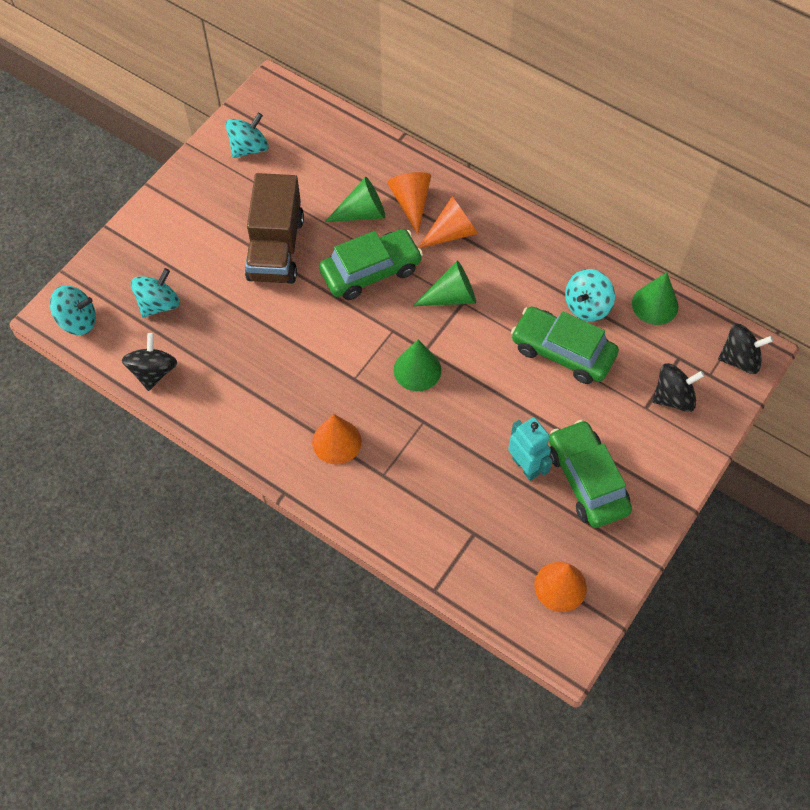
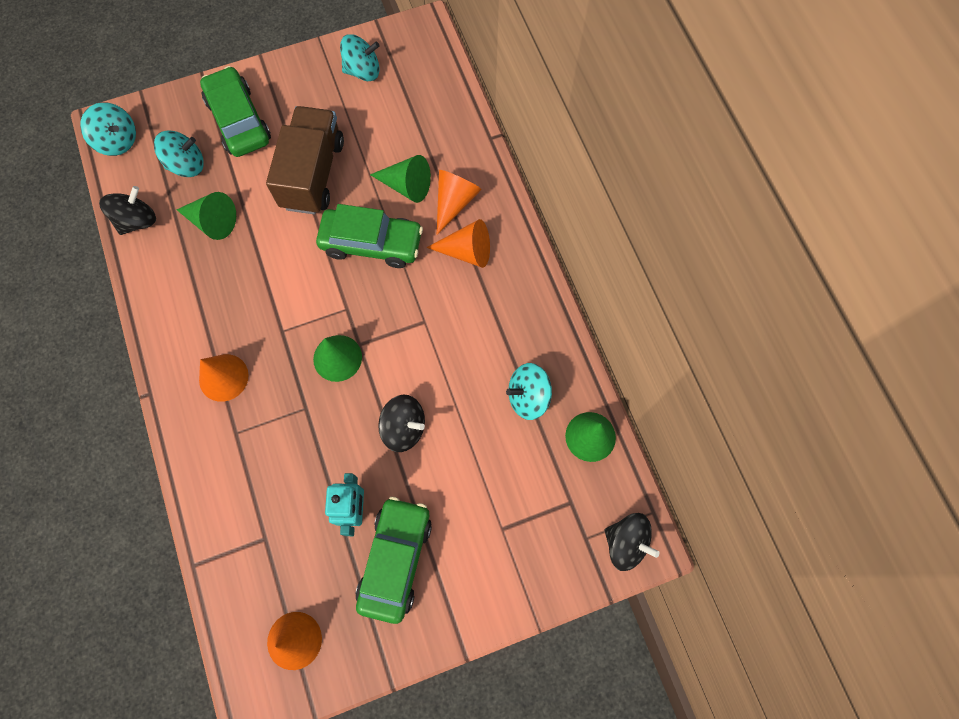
camera: 35 degrees right, 10 degrees up
(276, 248) = (313, 174): brown truck -> brown truck turned 150 degrees clockwise
(451, 296) = (419, 310): green cone -> green cone (212, 221)
(562, 351) = (472, 425): green car -> green car (239, 120)
(673, 397) = (534, 536): black spinning top -> black spinning top (404, 427)

